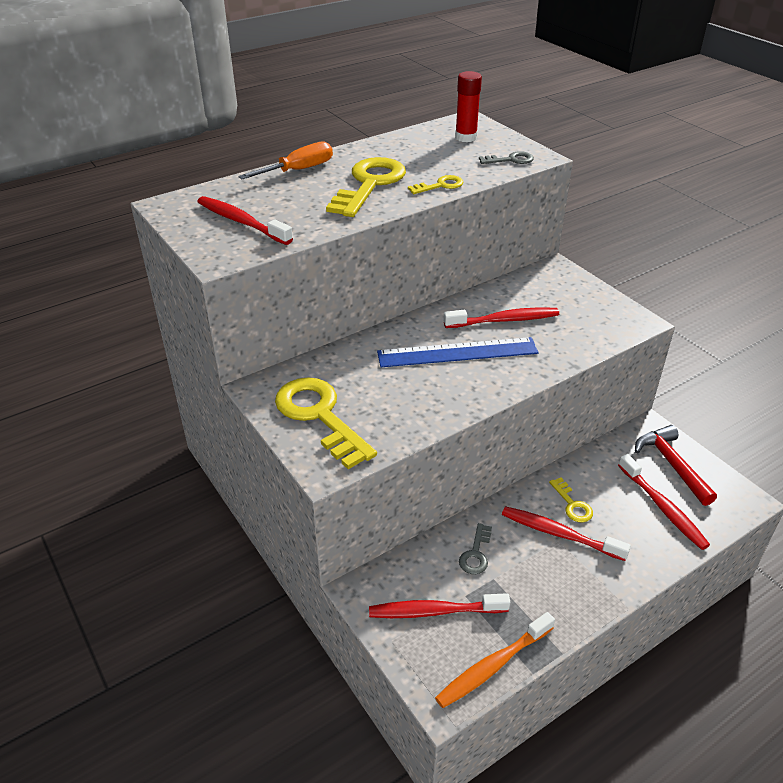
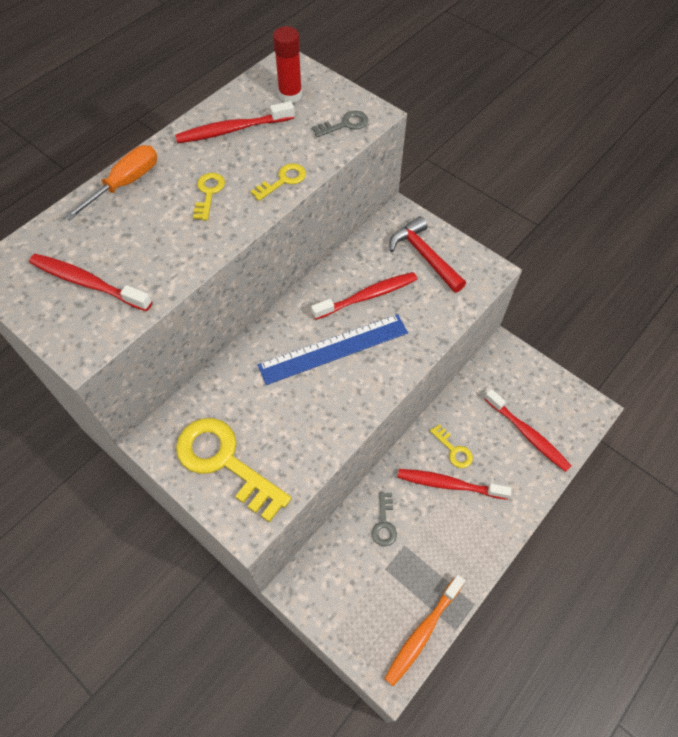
camera: 15 degrees left, 20 degrees up
(369, 184) = (209, 193): yellow key -> yellow key, size x0.47
(435, 611) = (363, 592): red toothbrush -> red toothbrush (233, 130)
(672, 464) = (527, 386): red hammer -> red hammer (424, 256)

